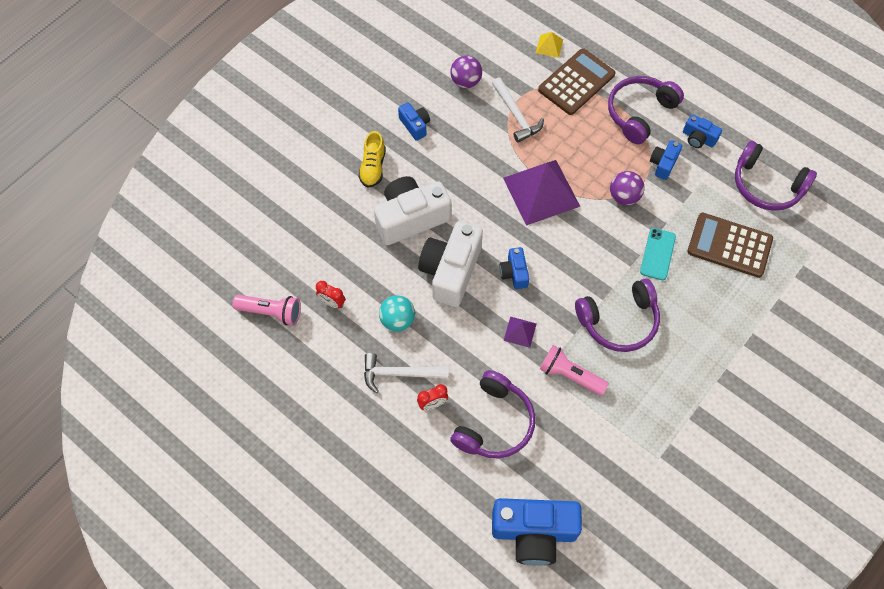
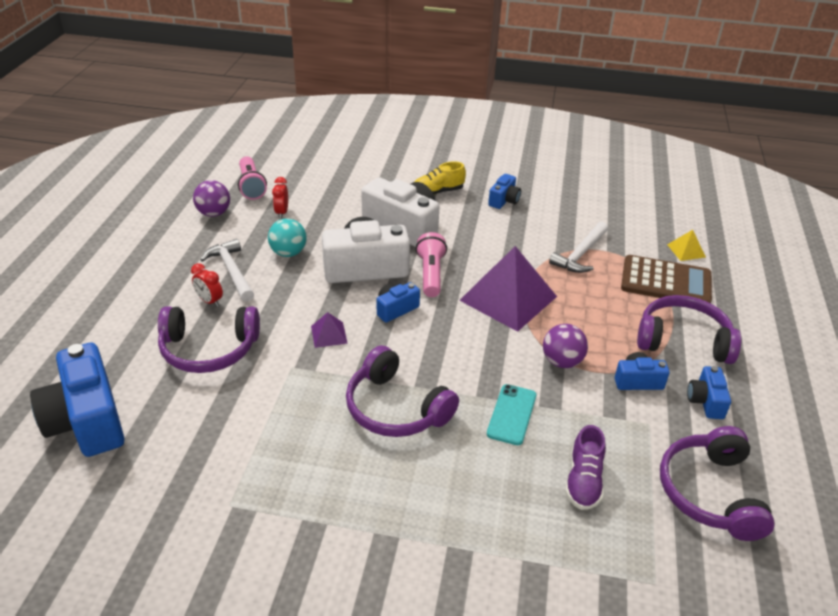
camera: 60 degrees right, 25 degrees down
(465, 81) = (583, 213): purple ball -> purple ball (214, 213)
(570, 375) = (299, 389): pink flashlight -> pink flashlight (431, 274)
(657, 254) = (511, 414): turquoise phone -> turquoise phone turned 60 degrees counterclockwise
(729, 245) = (583, 481): brown calculator -> purple shoe

